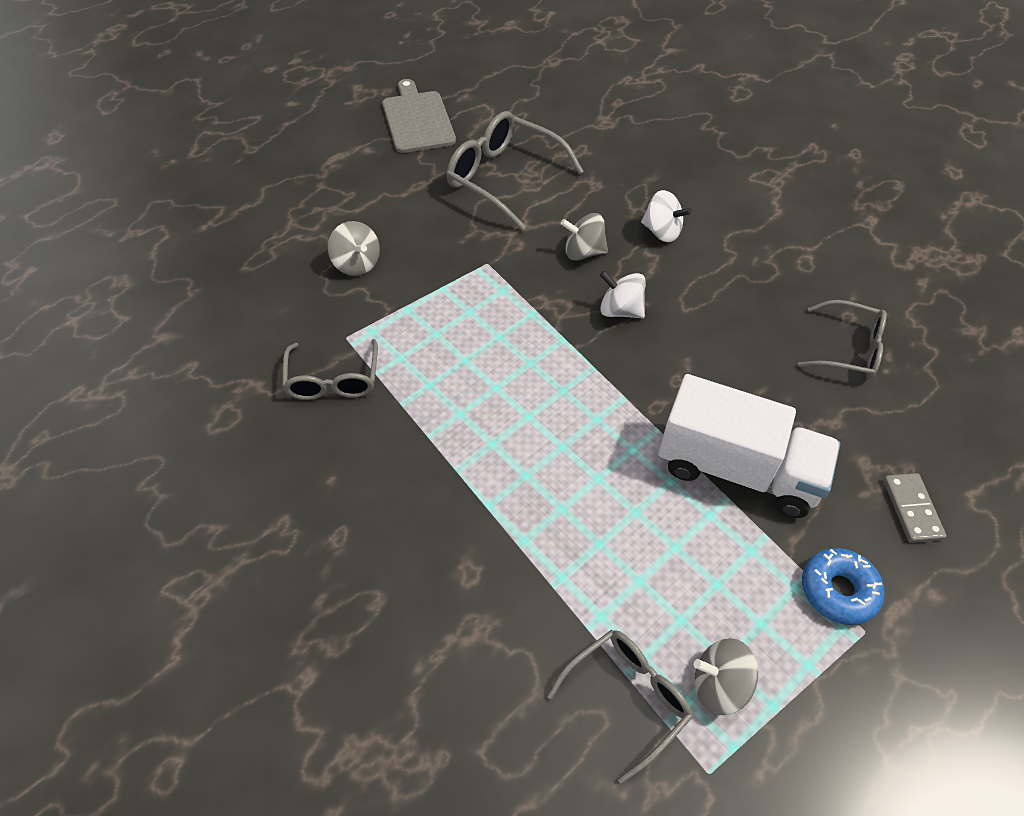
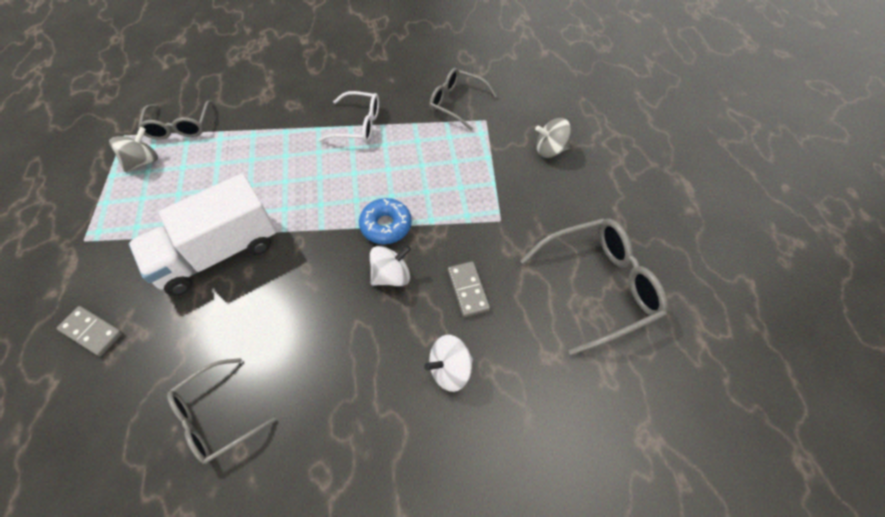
camera: 125 degrees right, 5 degrees up
(417, 120) = (722, 264): grey cutting board -> none
(449, 463) = (358, 125): none -> white glasses
(583, 252) = (468, 290): grey spinning top -> grey domino
(838, 590) = (111, 246): blue donut -> blue donut (386, 225)

